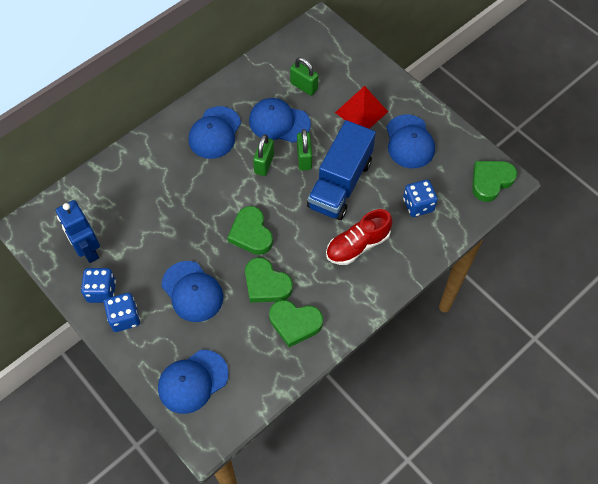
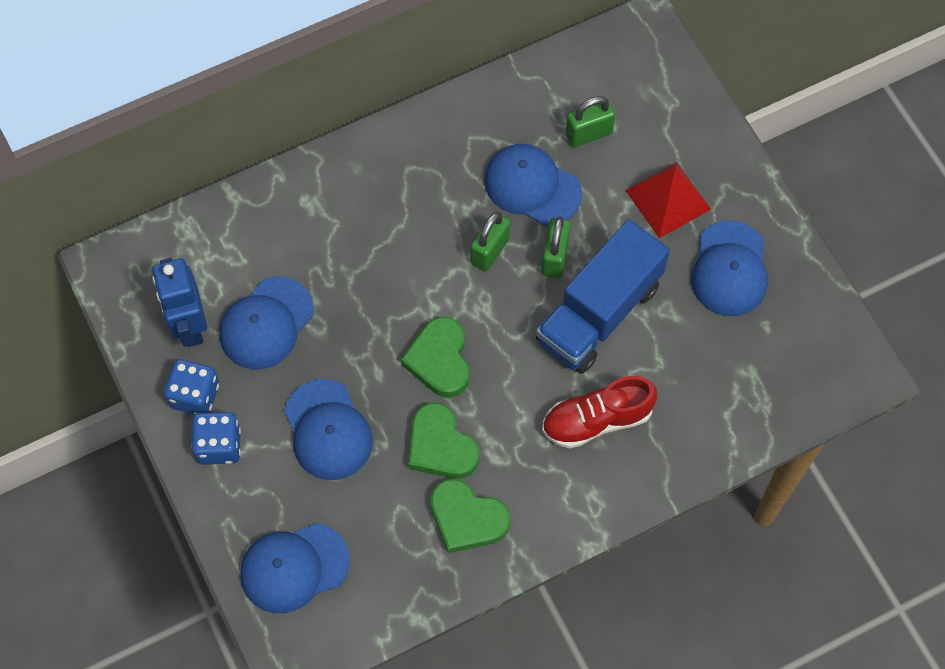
camera: 15 degrees right, 5 degrees up
(215, 133) = (427, 180): blue cap -> blue cap (266, 323)
(304, 86) = (588, 134): green padlock -> green padlock turned 75 degrees counterclockwise
(418, 205) = (711, 378): blue dice -> none
(491, 181) = (839, 367): green heart -> none

